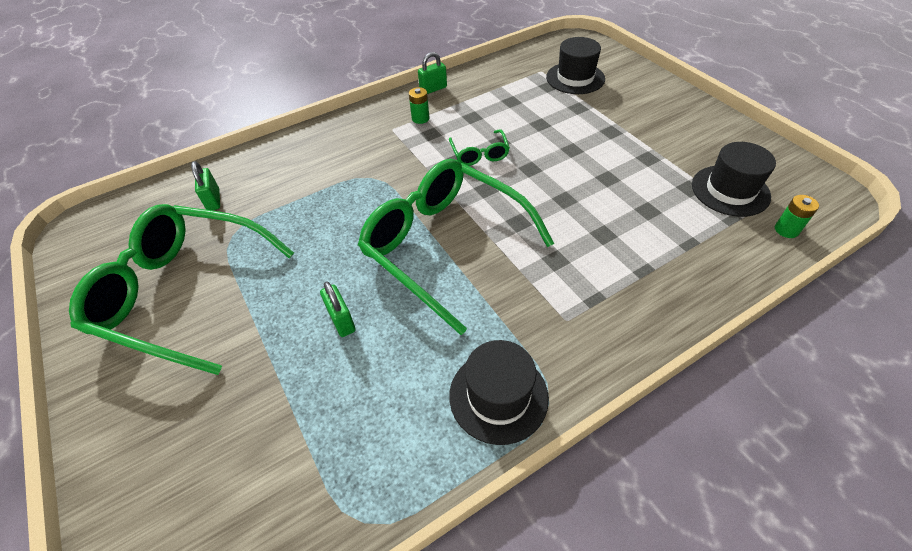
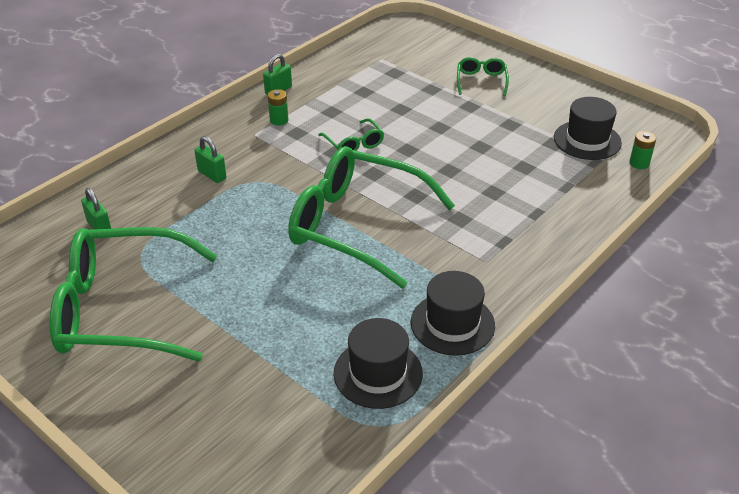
camera: 20 degrees left, 10 degrees down
(341, 320) = (291, 300): green padlock -> green padlock (212, 175)
(575, 78) = (417, 61): black hat -> black hat (378, 373)
(632, 106) = (481, 81): none -> green glasses

